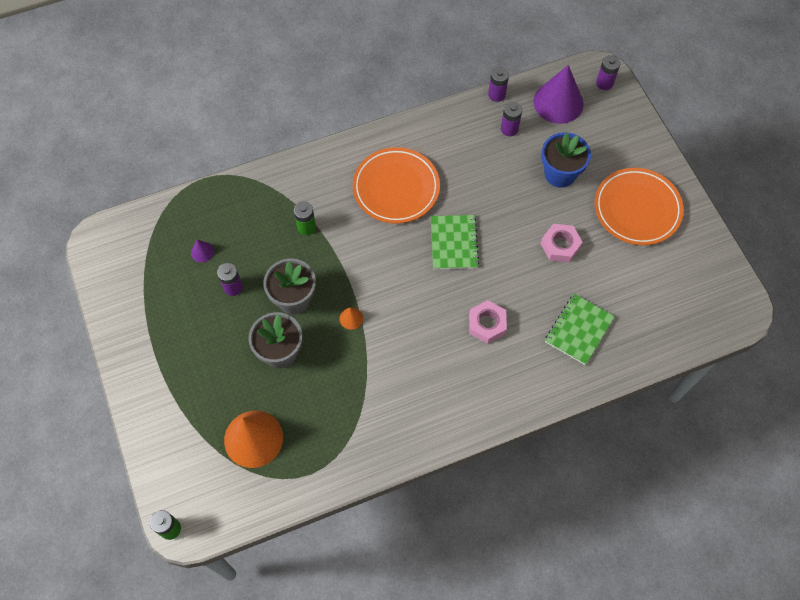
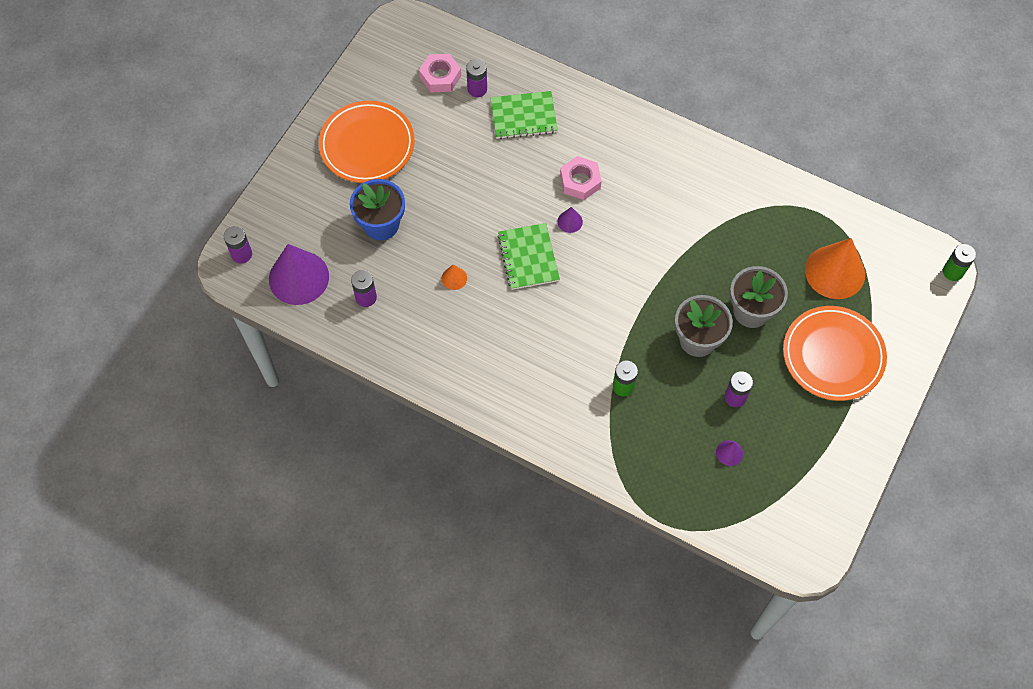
camera: 130 degrees left, 0 degrees up
(351, 318) = (671, 282): orange cone -> orange cone (454, 278)
(396, 188) = (515, 344): orange plate -> orange plate (833, 355)
(454, 243) = (528, 257): green notebook -> green notebook turned 60 degrees counterclockwise
(459, 291) = (570, 221): none -> purple cone
(496, 94) = (334, 336): purple battery -> purple battery (477, 89)
(560, 245) = (456, 177): pink nut -> pink nut (440, 77)

